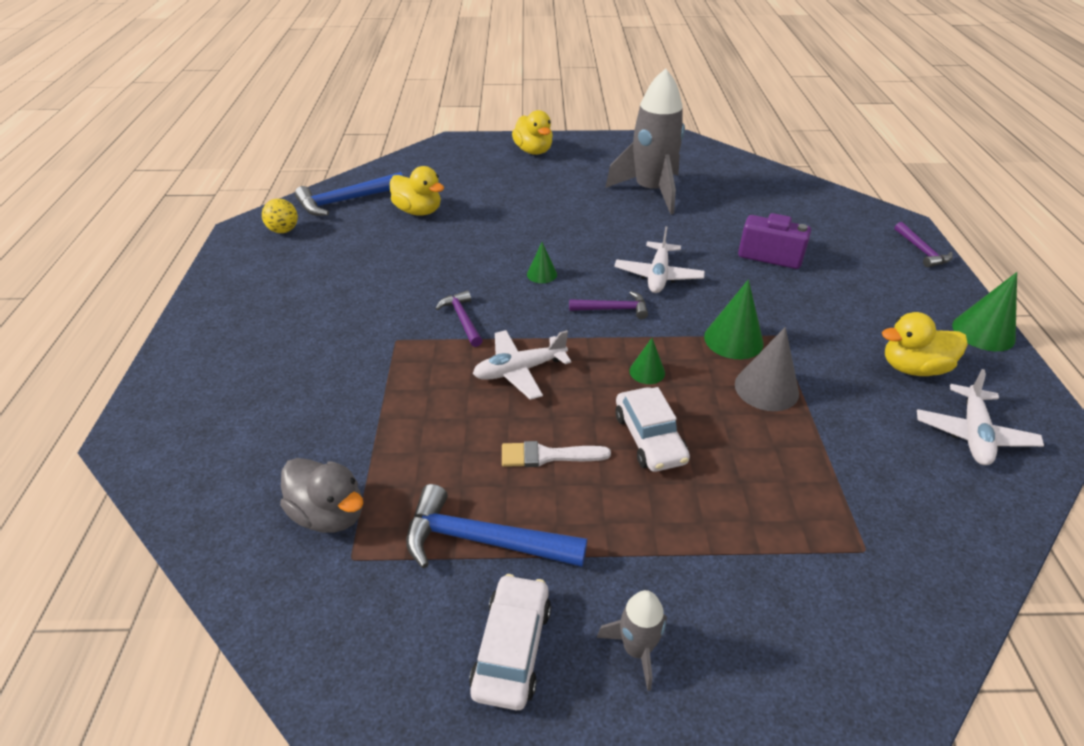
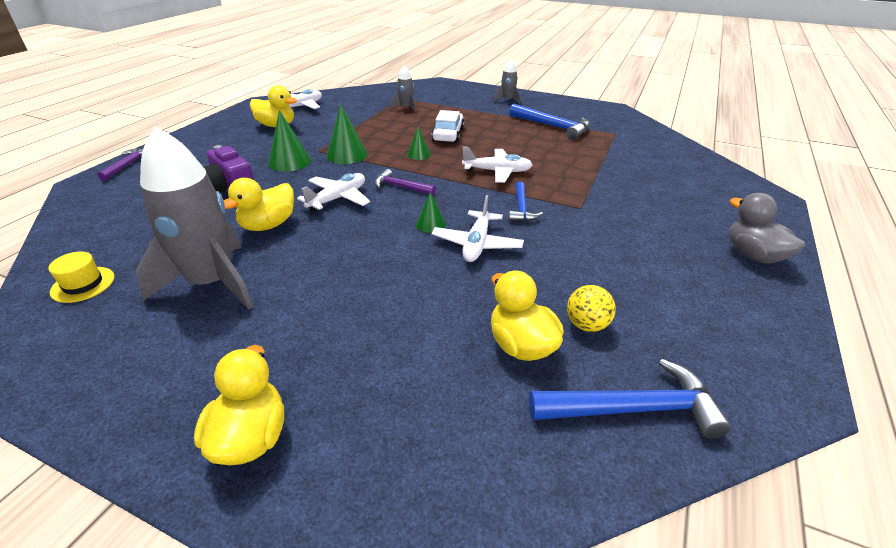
camera: 155 degrees left, 5 degrees down
(284, 230) = (725, 370): yellow ball -> yellow ball (586, 325)
(329, 514) = (627, 146): grey duck -> grey duck (753, 255)
(462, 319) = (521, 208): purple hammer -> blue hammer
(486, 267) = (477, 244): none -> white plane
(512, 648) = (552, 107): white car -> none
(548, 455) = (505, 140): white brush -> none
(679, 234) = (268, 225): none -> yellow duck
(727, 171) = (83, 284): none -> yellow hat
(766, 388) = (363, 135): grey cone -> none
(804, 505) = (406, 108): none -> grey rocket
(983, 332) = (208, 127): green cone -> green cone (289, 162)

